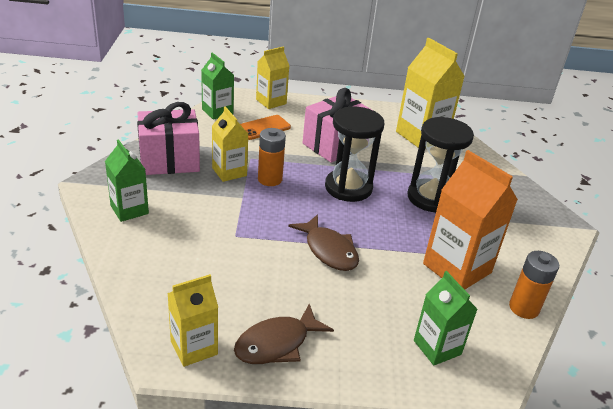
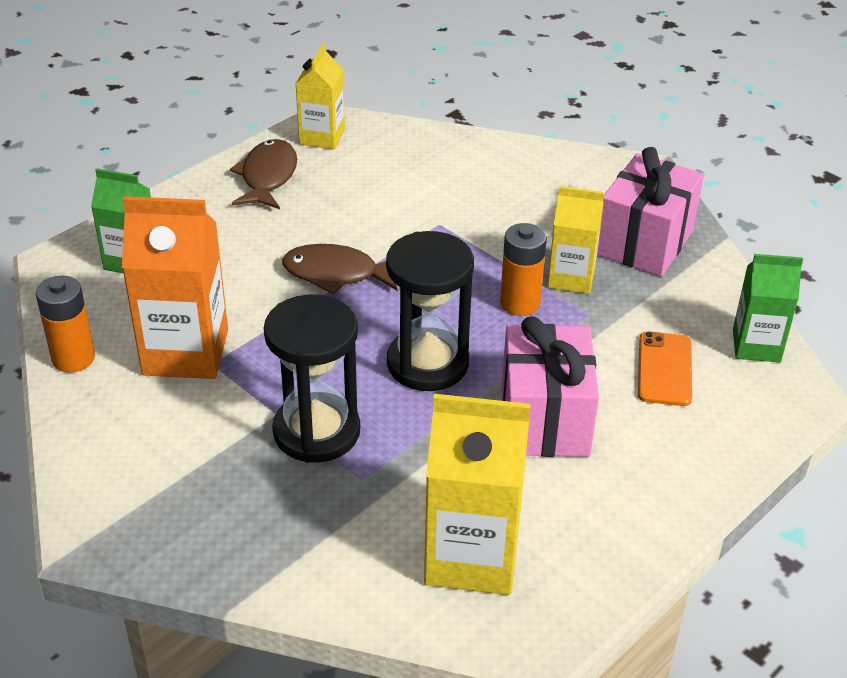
camera: 135 degrees right, 5 degrees up
(129, 210) = (563, 176): green carton -> none
(271, 102) = (750, 427): yellow carton -> none

